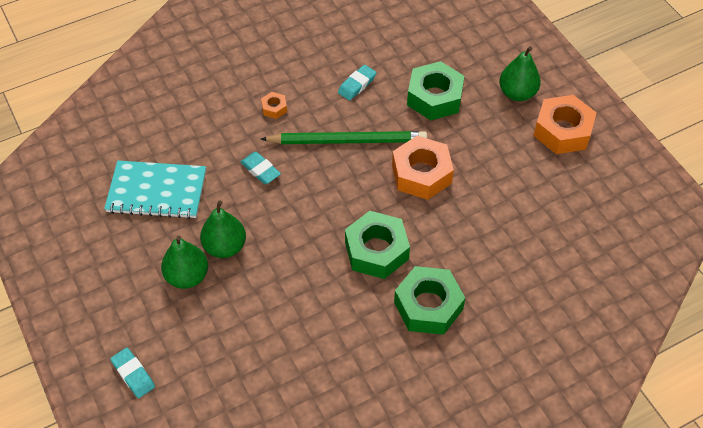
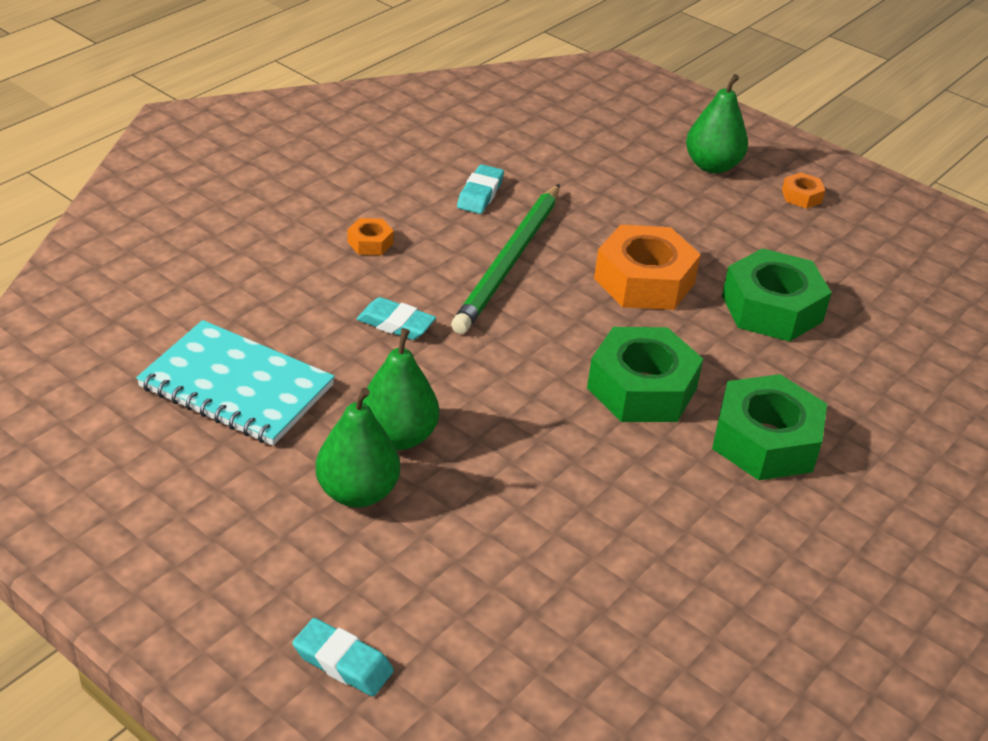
camera: 25 degrees left, 15 degrees down
(157, 191) = (236, 386): turquoise notebook -> turquoise notebook turned 45 degrees clockwise
(348, 140) = (509, 262): green pencil -> green pencil turned 135 degrees clockwise
(434, 97) = (602, 189): green nut -> green nut (772, 308)
(562, 131) = (801, 196): orange nut -> orange nut, size x0.45

